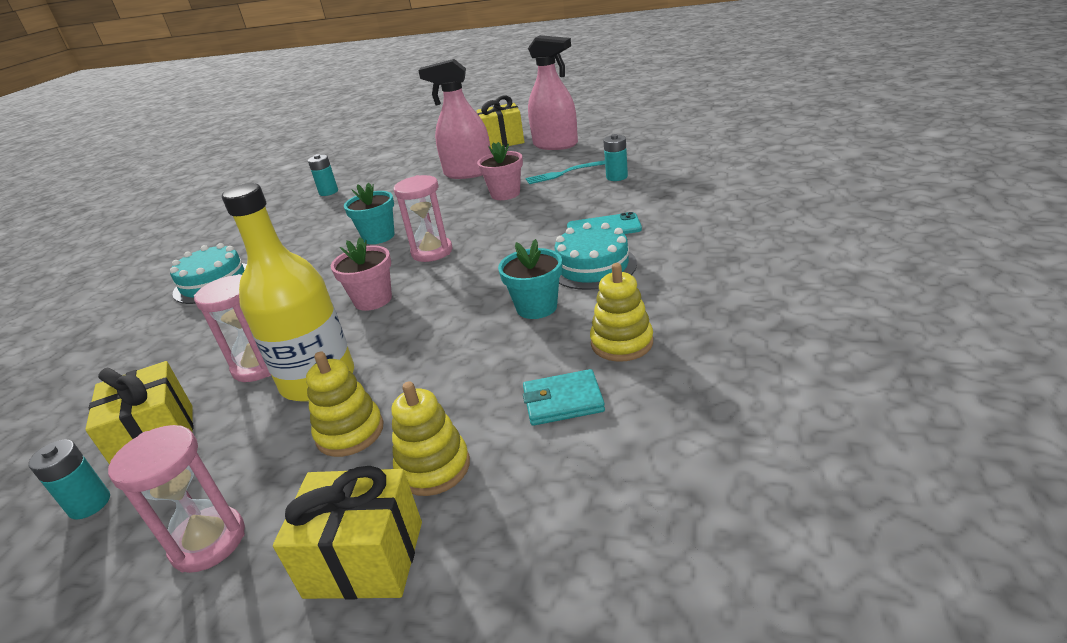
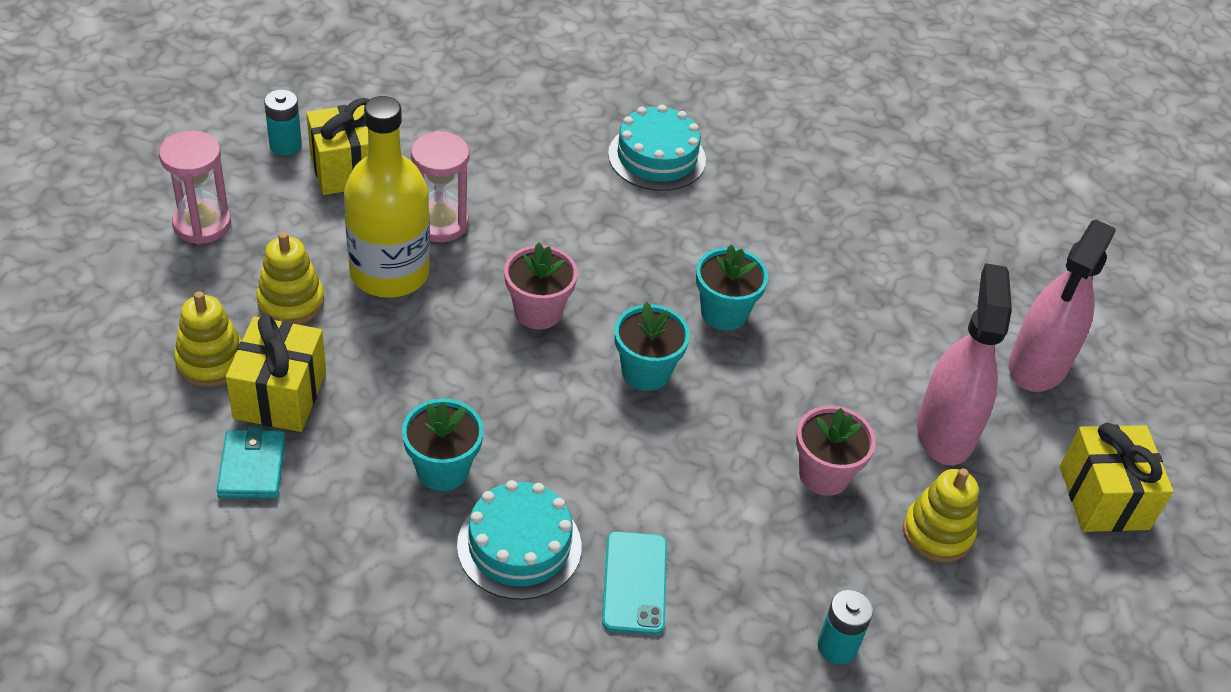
camera: 85 degrees right, 15 degrees up
(328, 192) = (928, 246): turquoise battery -> none
(364, 559) = (133, 318): yellow gift -> yellow gift (280, 395)
(432, 252) = (646, 372): pink hourglass -> turquoise flower pot
(555, 145) = (1052, 582): pink spray bottle -> pink spray bottle (1038, 364)
(566, 173) = (888, 573): turquoise fork -> none
(622, 343) = (326, 538): yellow stacking toy -> yellow stacking toy (937, 533)

